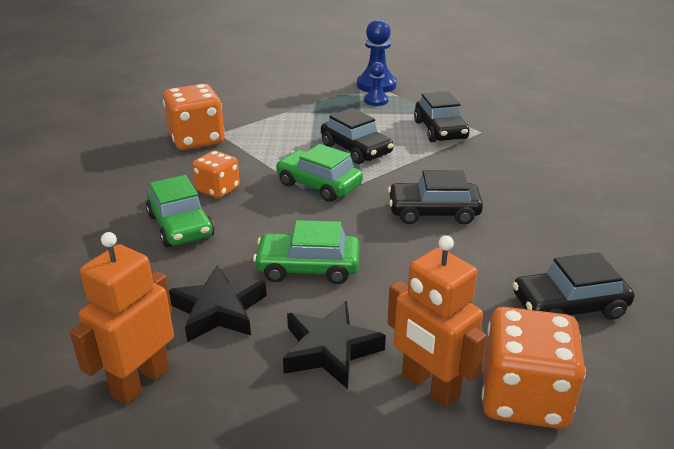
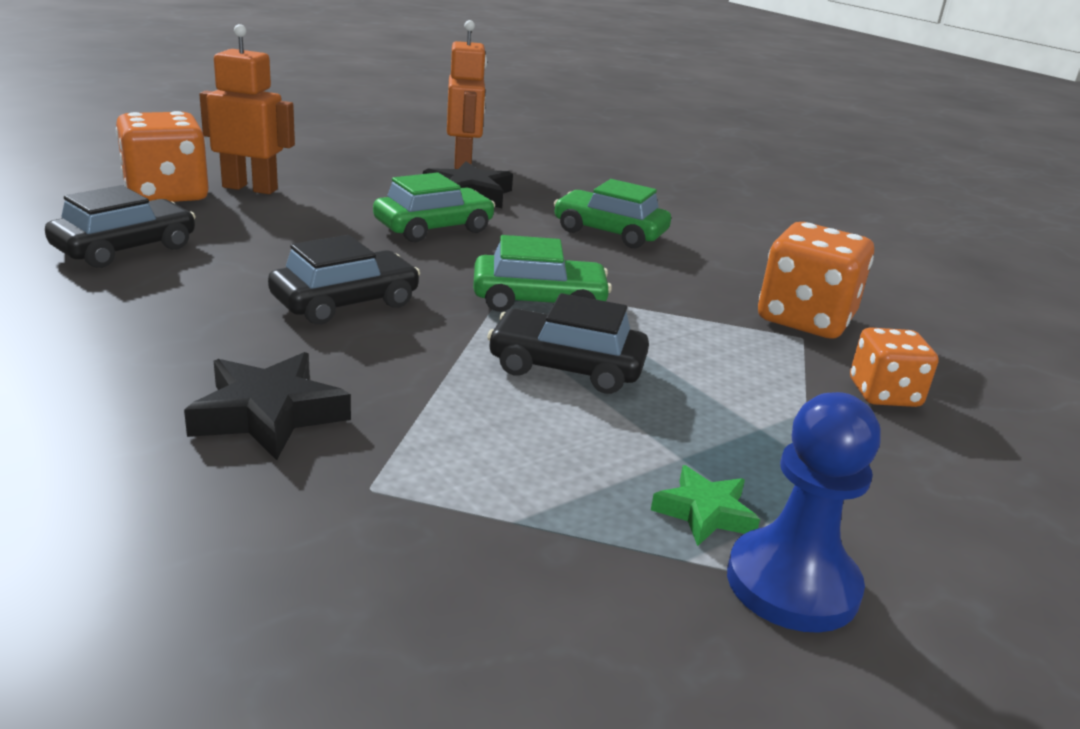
camera: 140 degrees right, 5 degrees down
(218, 189) = (644, 268): orange dice -> orange dice (884, 394)
(330, 349) = (349, 191): black star -> black star (269, 414)
(376, 101) = (704, 513): blue pawn -> green star
(440, 130) = (465, 462): black car -> none

